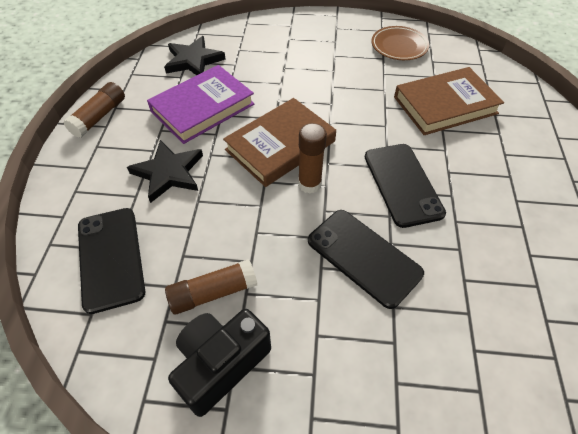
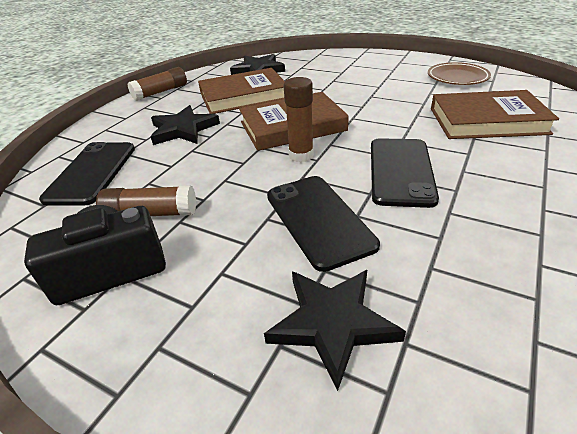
camera: 25 degrees right, 15 degrees down
(202, 108) = (243, 96): purple book -> brown book
(422, 352) = (332, 323): none -> black star

